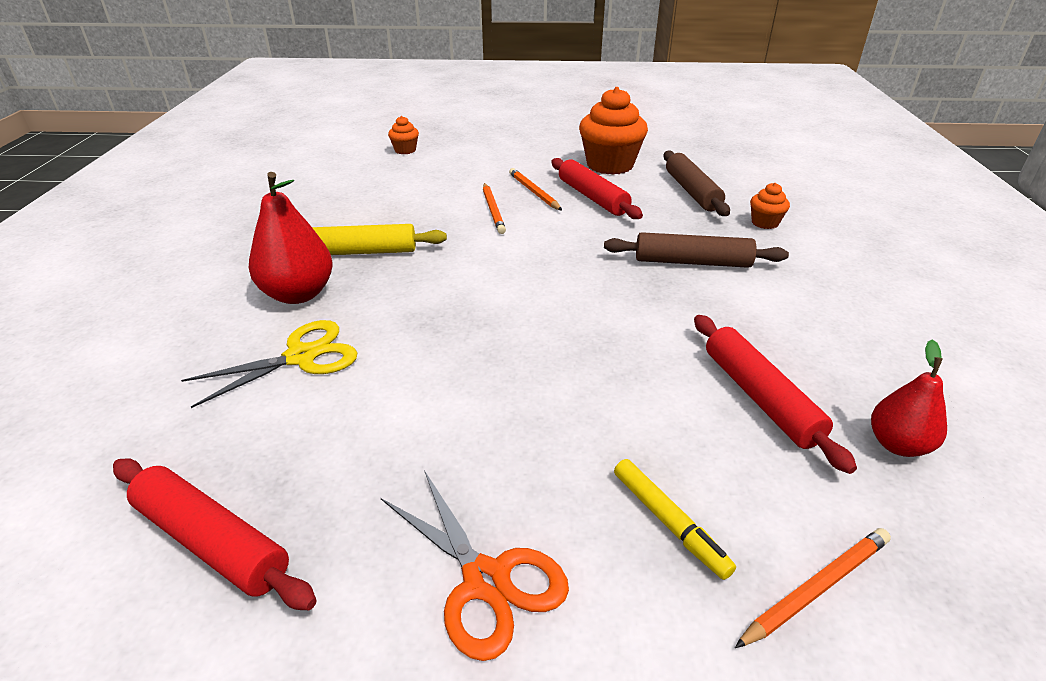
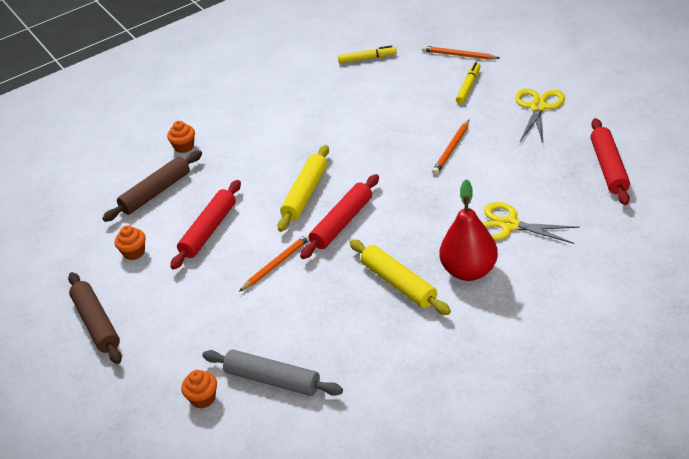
camera: 120 degrees left, 5 degrees up
(373, 172) = (272, 380): none -> grey rolling pin
(486, 580) = (538, 107): orange scissors -> yellow scissors
(534, 192) = (225, 263): orange pencil -> orange pencil (451, 149)
(576, 256) = (305, 194): none -> yellow rolling pin
(610, 165) = (134, 252): orange cupcake -> orange cupcake, size x0.48
(692, 262) = (268, 152): brown rolling pin -> brown rolling pin (97, 323)
(759, 397) = (374, 93): red rolling pin -> red rolling pin (342, 223)
(897, 445) = (367, 58): red pear -> yellow marker

